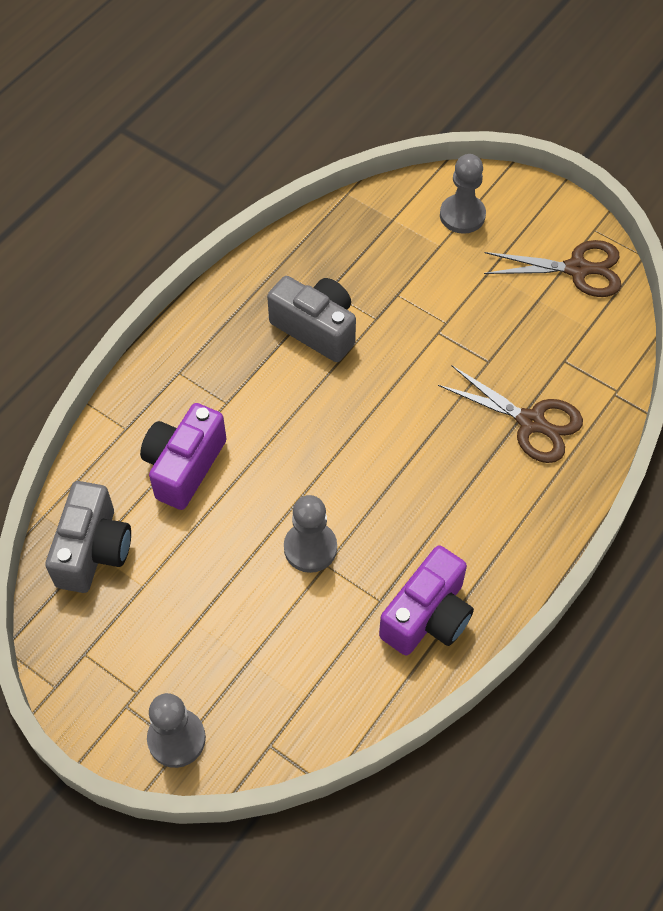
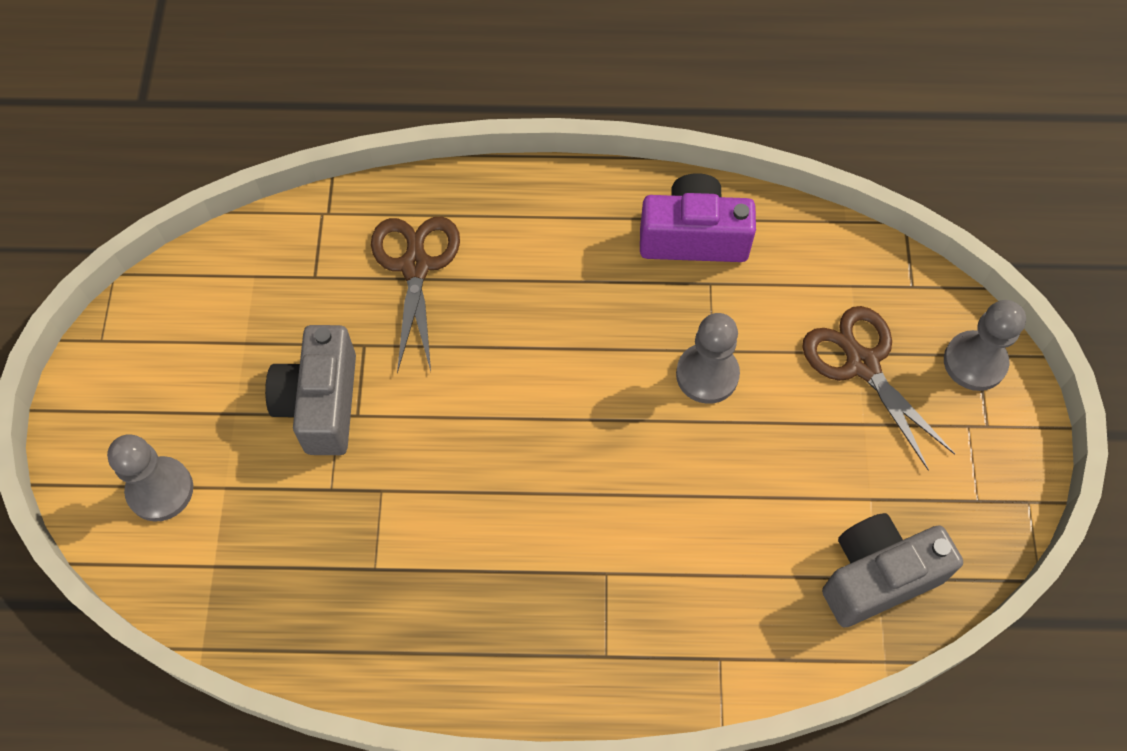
camera: 125 degrees left, 5 degrees up
(184, 466) = (715, 558): purple camera -> none
(316, 329) = (439, 545): grey camera -> grey camera (321, 403)
(577, 269) = (174, 327): brown scissors -> brown scissors (862, 364)

